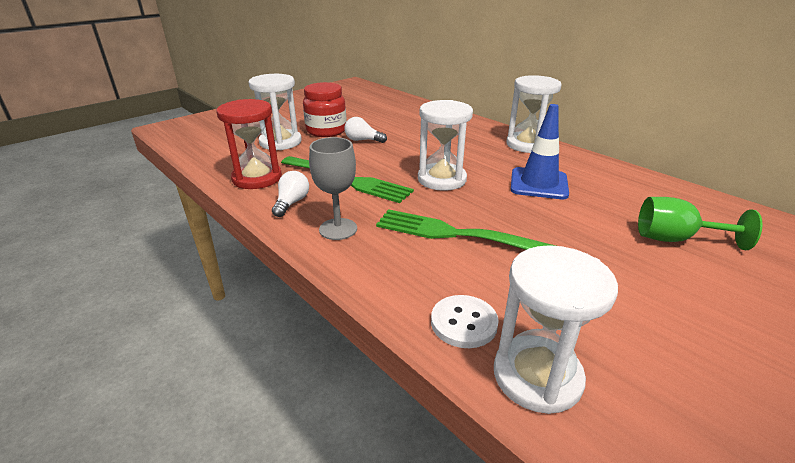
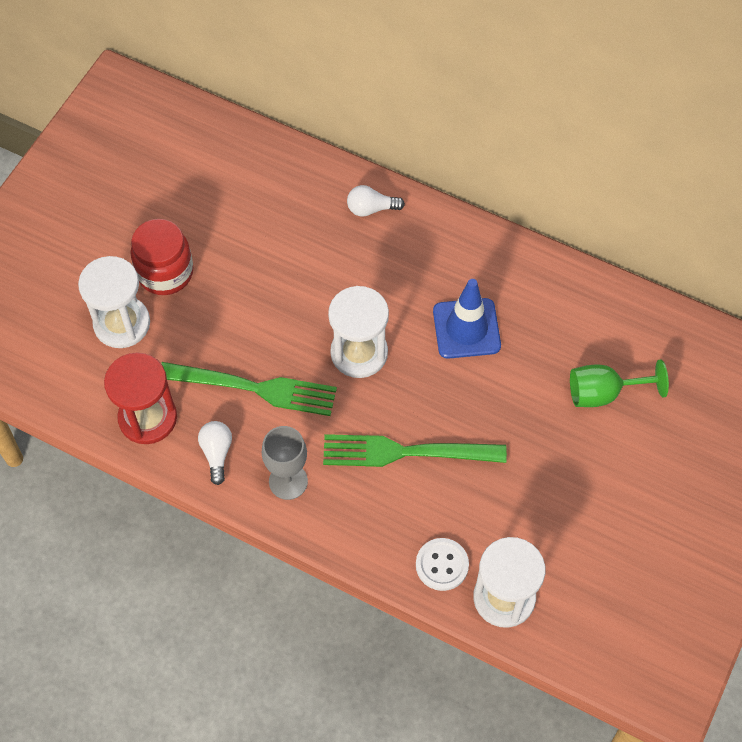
camera: 20 degrees left, 30 degrees up
(363, 140) = (227, 285): white light bulb -> white light bulb (371, 209)
(527, 145) = (438, 233): white hourglass -> none

